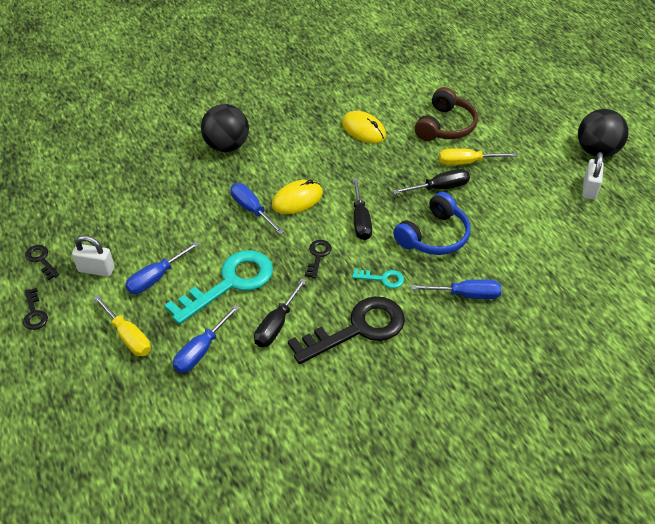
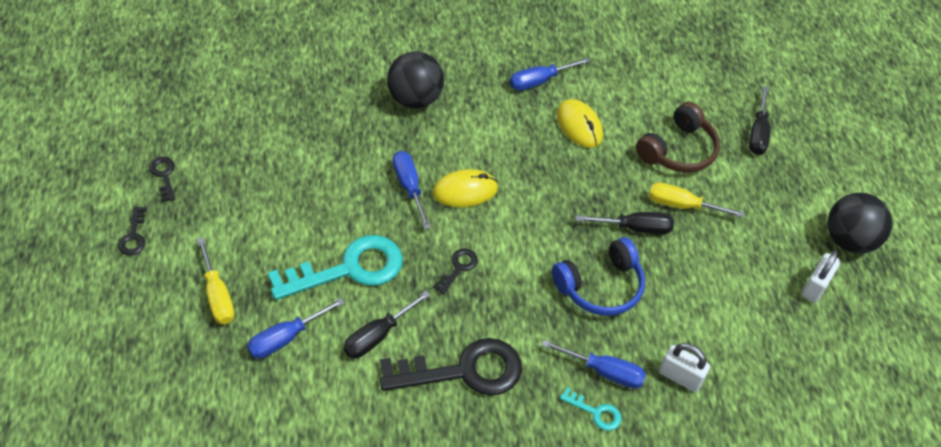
camera: 15 degrees right, 5 degrees up
(96, 269) = (215, 206): white padlock -> white padlock (680, 377)
(156, 278) = (273, 236): blue screwdriver -> blue screwdriver (539, 81)
(360, 220) = (525, 240): black screwdriver -> black screwdriver (758, 133)
(382, 279) = (518, 320): turquoise key -> turquoise key (596, 412)

